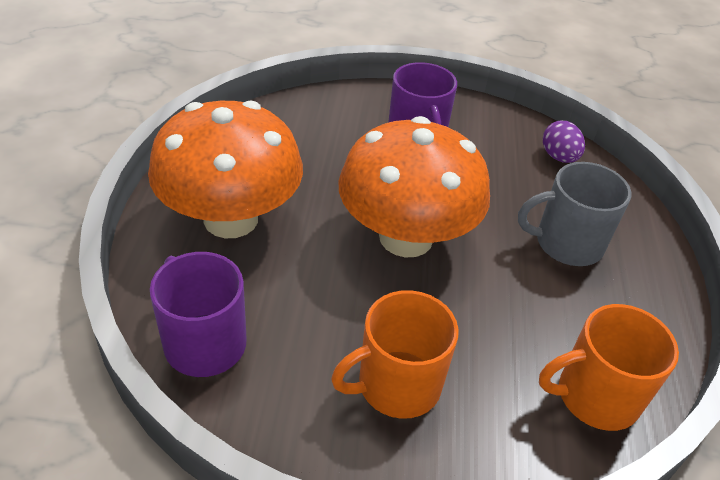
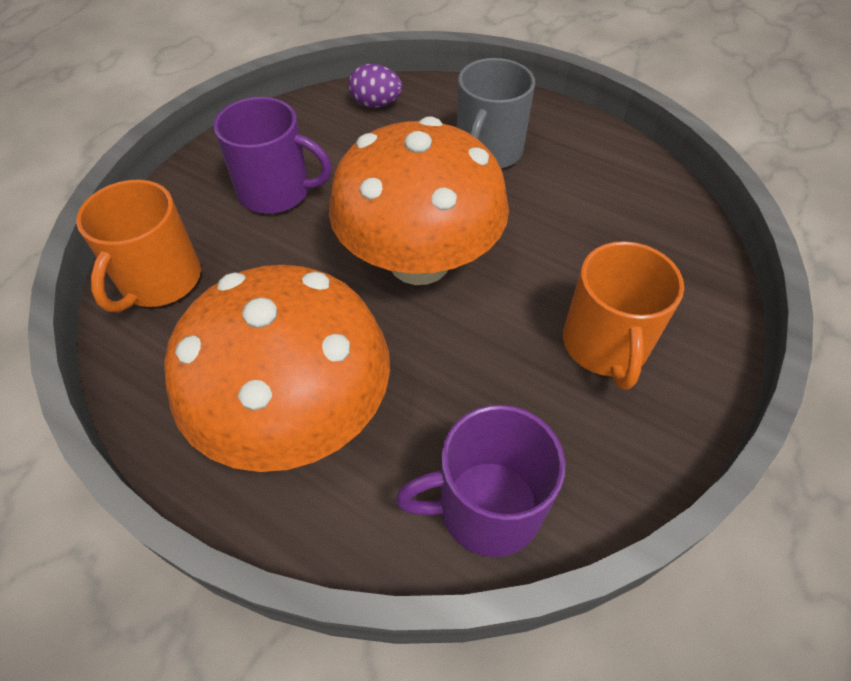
camera: 60 degrees left, 10 degrees up
(595, 396) = (659, 214): orange mug -> orange mug (160, 280)

